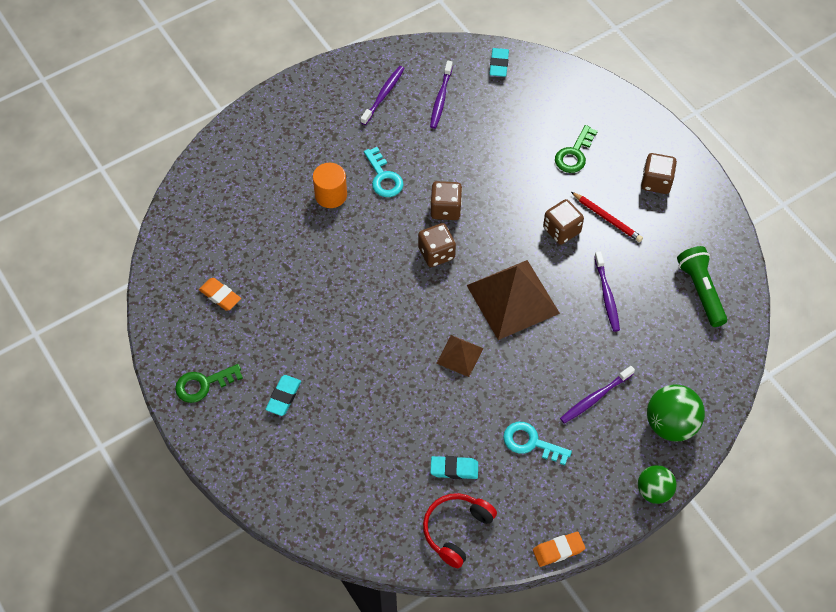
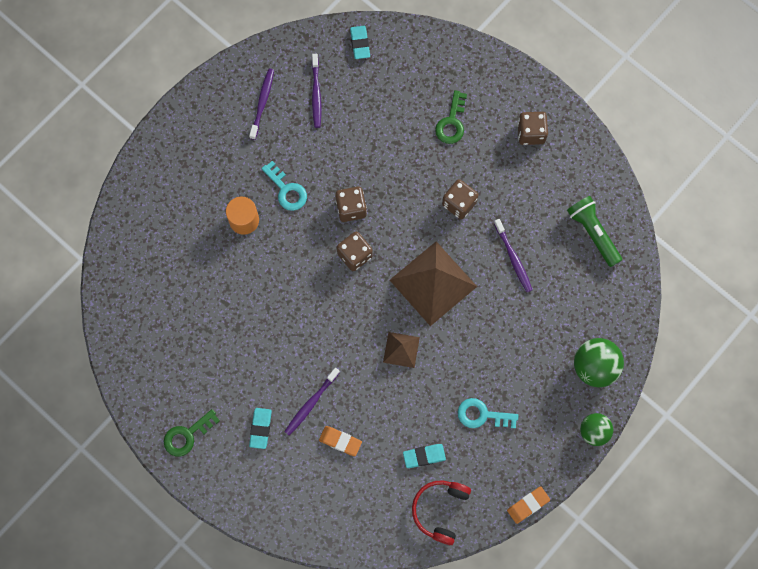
camera: 15 degrees left, 15 degrees up
(220, 296) = (175, 347): orange eraser -> orange eraser (340, 441)
(595, 398) = (526, 359): purple toothbrush -> purple toothbrush (310, 403)
(607, 218) = (496, 181): red pencil -> none

